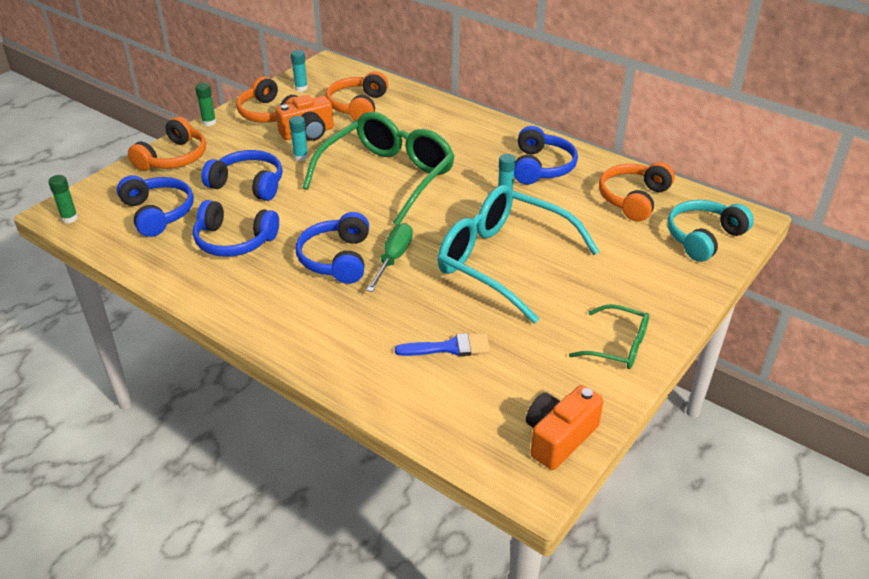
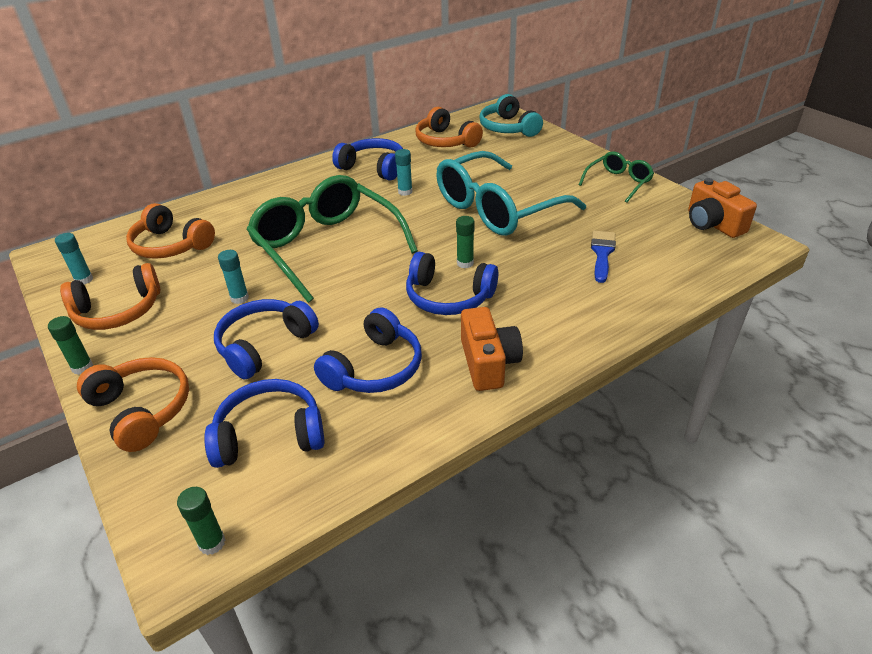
camera: 70 degrees left, 0 degrees up
(308, 133) = (192, 287): orange camera -> orange camera (488, 363)
(393, 258) = (465, 263): green screwdriver -> green glue stick

